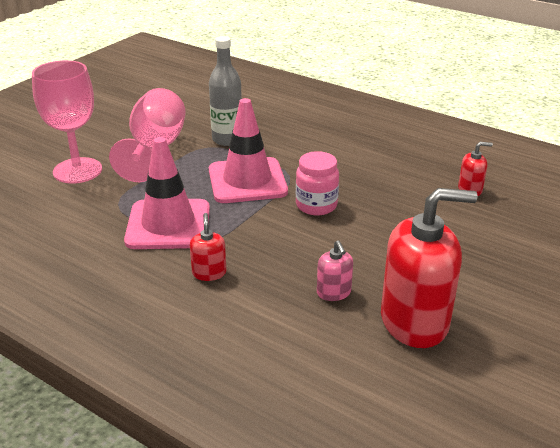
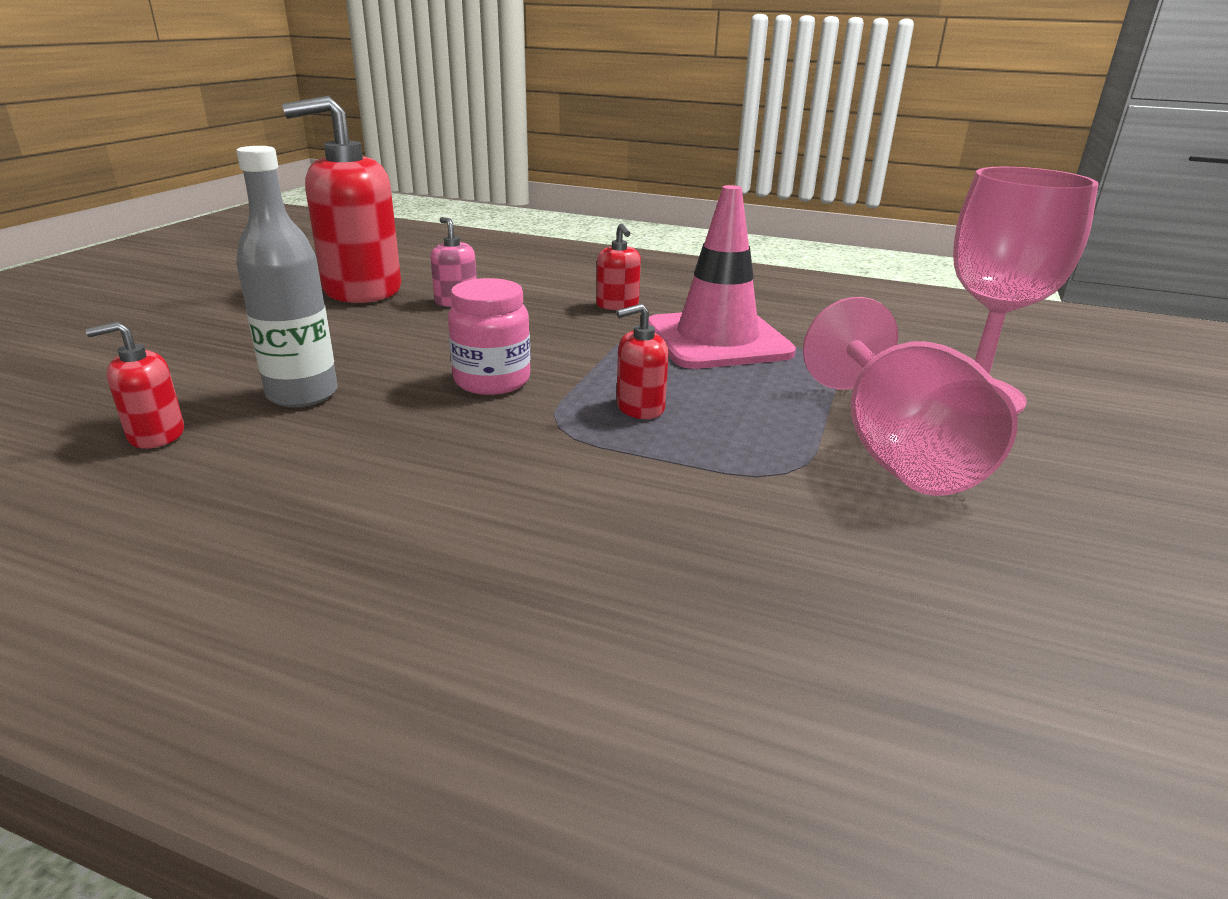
camera: 165 degrees right, 5 degrees down
(227, 139) = (758, 497): grey bottle -> grey bottle (302, 394)
(247, 181) = (640, 408): pink traffic cone -> red soap dispenser

